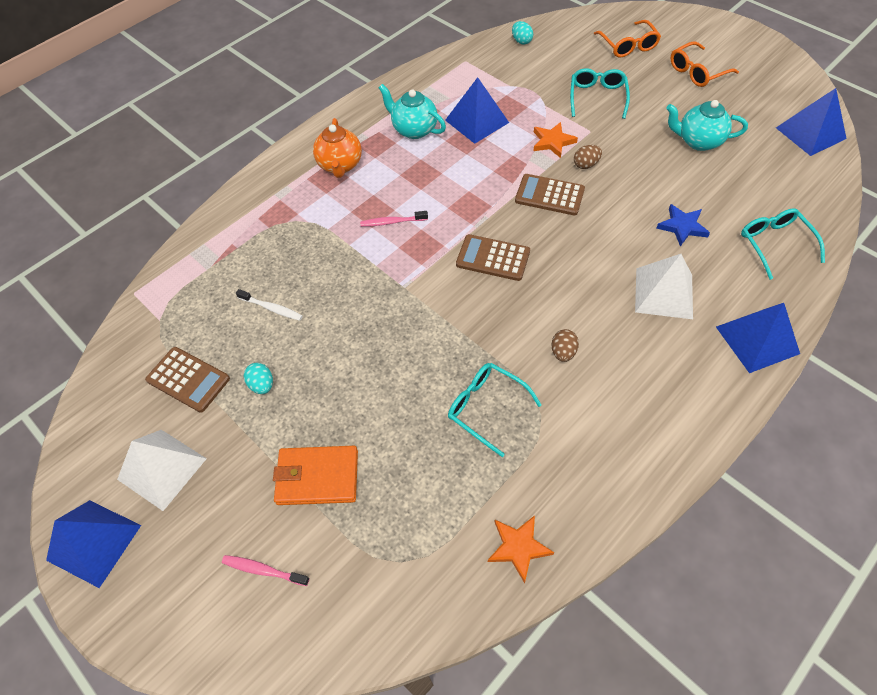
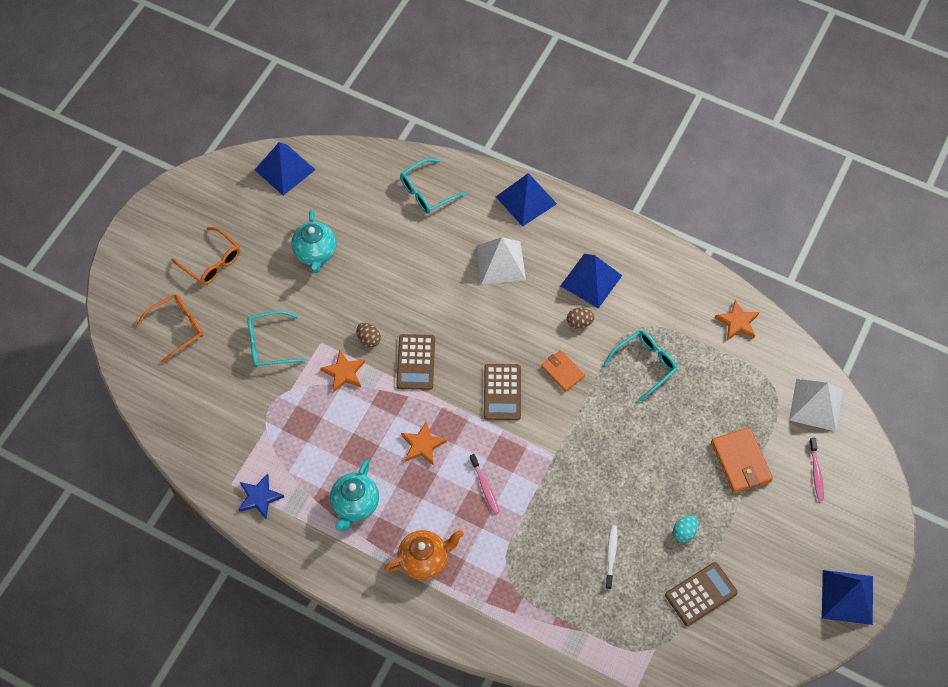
camera: 110 degrees left, 5 degrees up
(162, 468) = (778, 576): white pyramid -> white pyramid (815, 405)
(188, 379) = (700, 594): brown calculator -> brown calculator turned 45 degrees clockwise
(455, 184) = (422, 445): none -> orange star
(477, 121) = (329, 447): blue pyramid -> blue pyramid (591, 280)
(486, 408) = (645, 364): turquoise glasses -> turquoise glasses turned 150 degrees counterclockwise
(501, 318) = (562, 372): none -> orange wallet
(521, 41) = (186, 433): turquoise egg -> none
(682, 226) = (426, 256): blue star -> blue star (259, 497)

